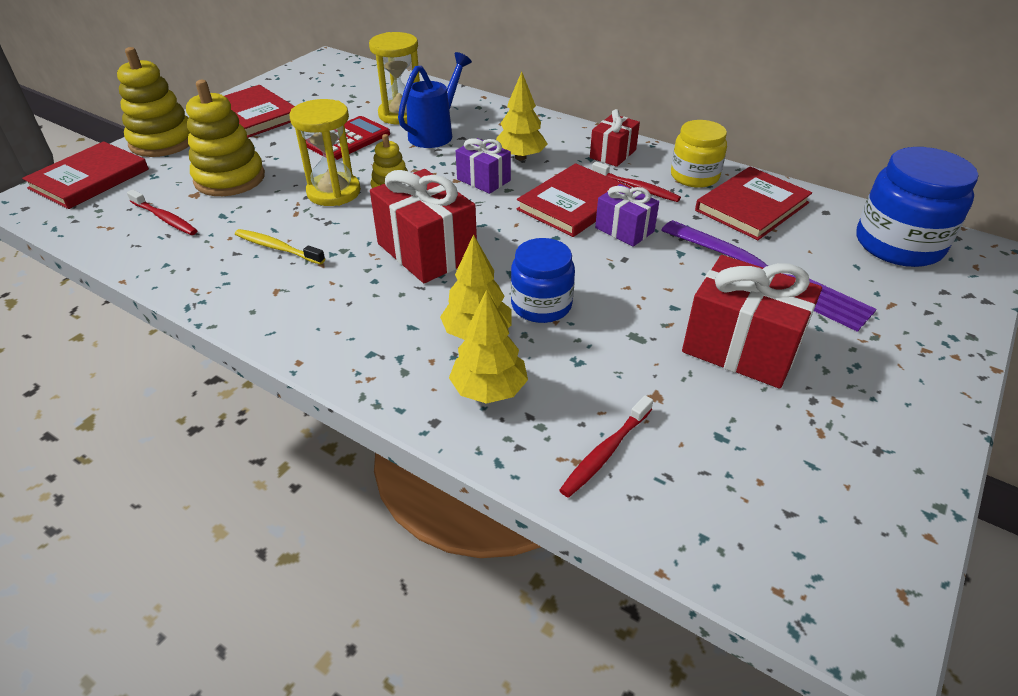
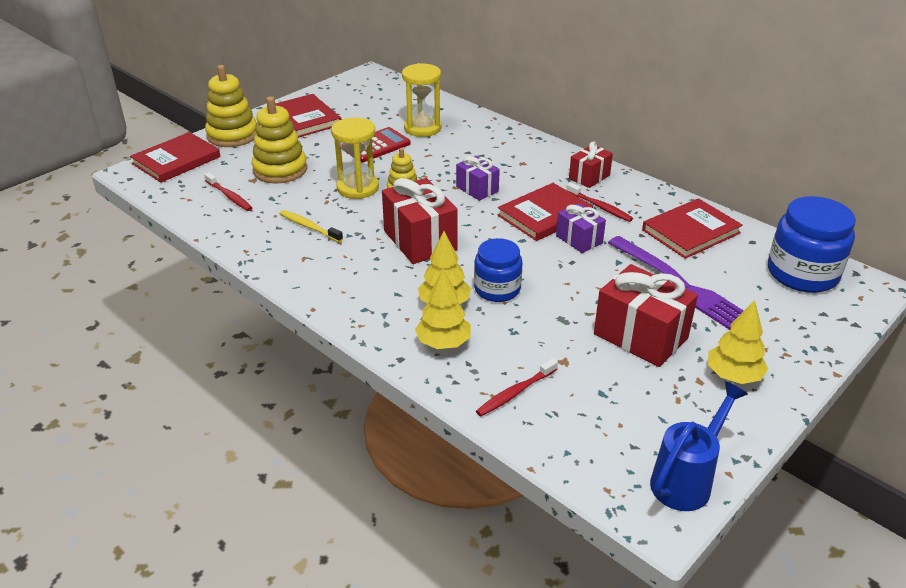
camera: 10 degrees right, 5 degrees down
(435, 133) = (447, 147): blue watering can -> blue watering can (686, 479)
(520, 157) = (511, 173): yellow tree -> yellow tree (733, 376)
(694, 176) = (651, 202): yellow jar -> none

